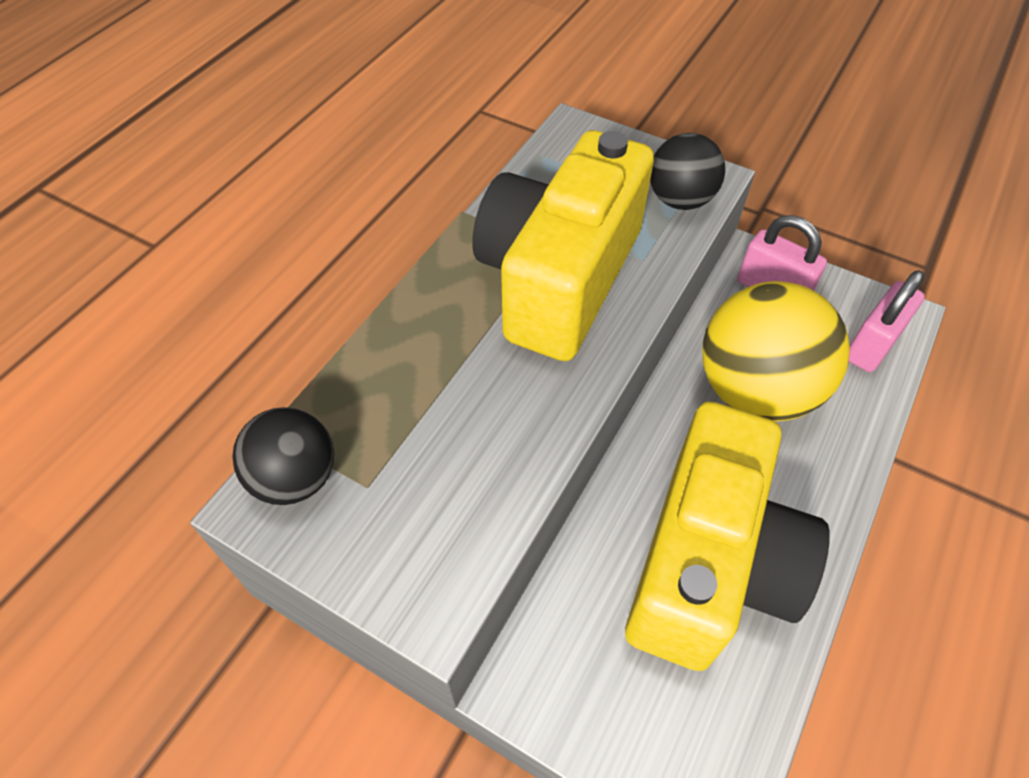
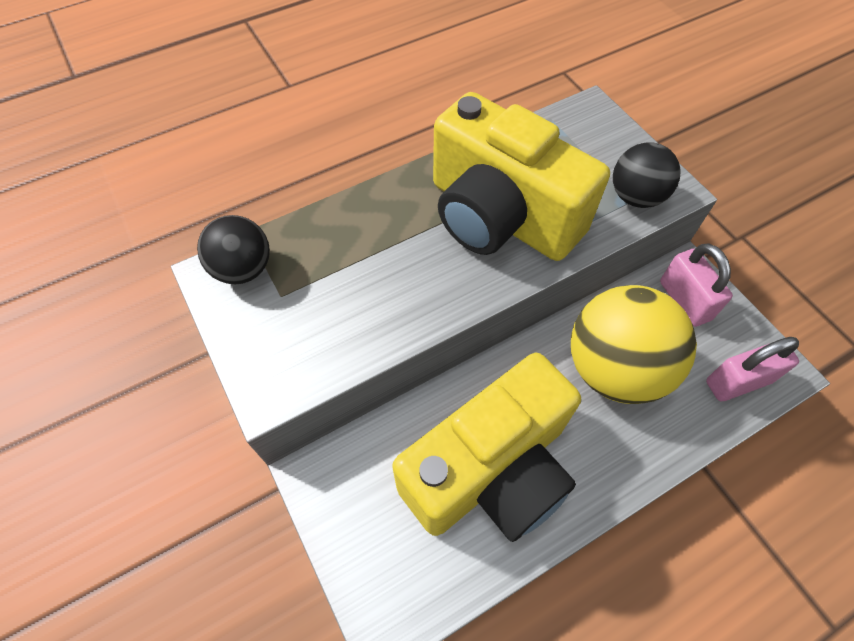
camera: 30 degrees right, 5 degrees up
(559, 279) = (500, 216): yellow camera -> yellow camera turned 105 degrees counterclockwise

